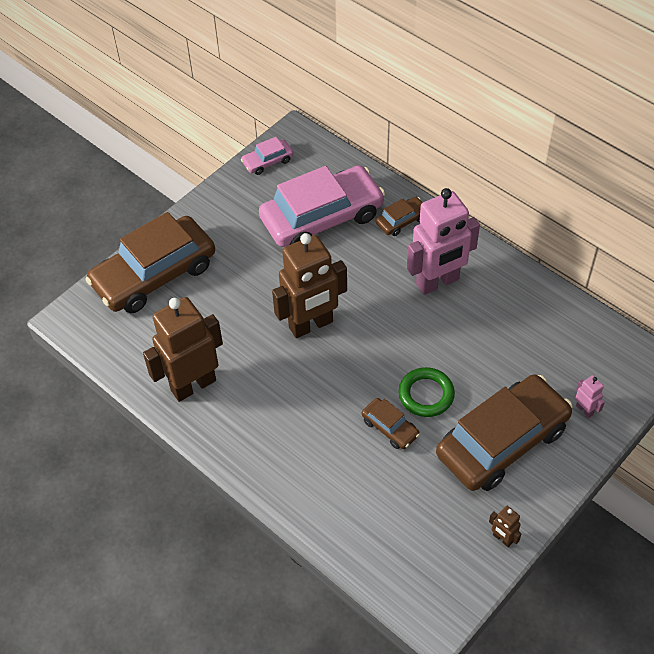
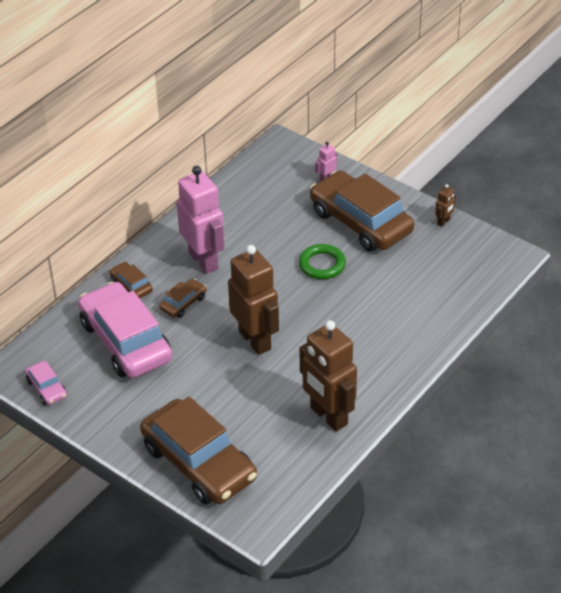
camera: 95 degrees left, 10 degrees down
(390, 428) = (356, 285): brown car -> brown car (183, 303)

